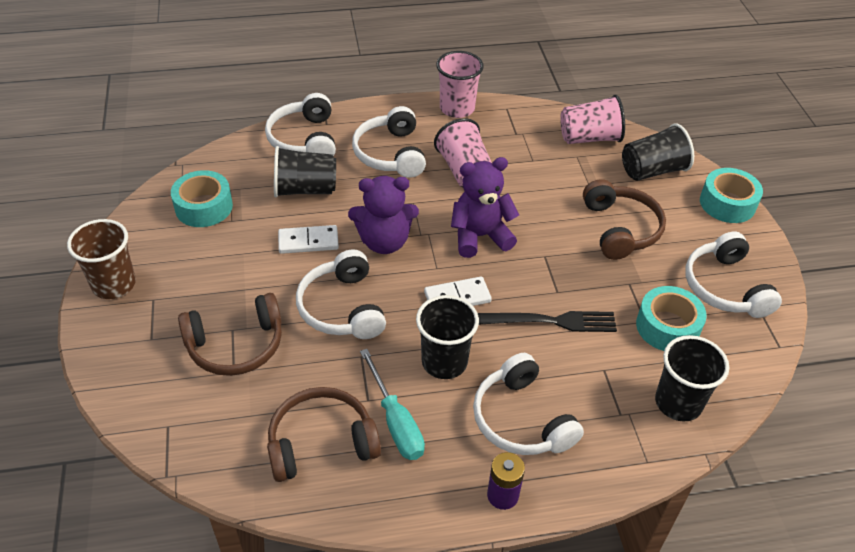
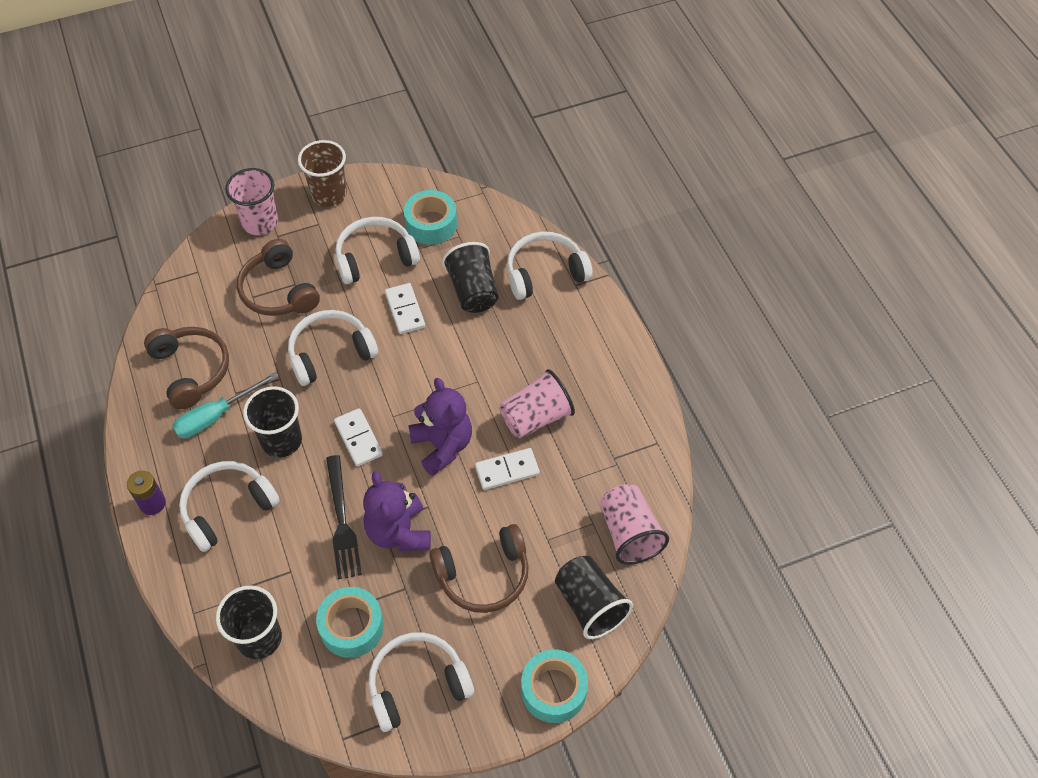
camera: 80 degrees right, 10 degrees up
(384, 242) = (417, 368): purple teddy bear -> purple teddy bear (399, 532)
(390, 154) = (544, 348): white headphones -> white headphones (375, 257)
(457, 108) = (639, 394): pink cup -> pink cup (260, 222)
(516, 198) = (507, 470): none -> white domino

